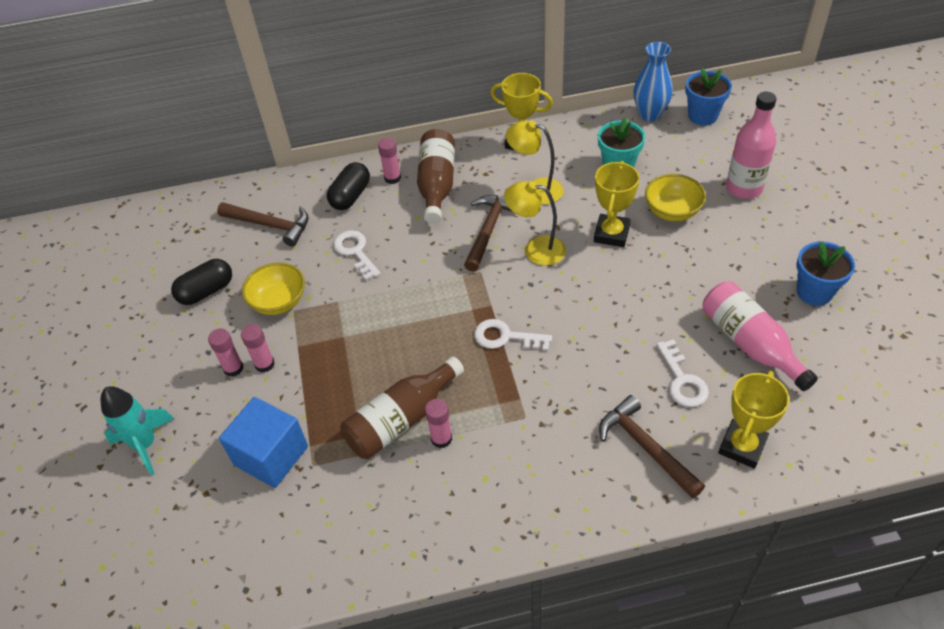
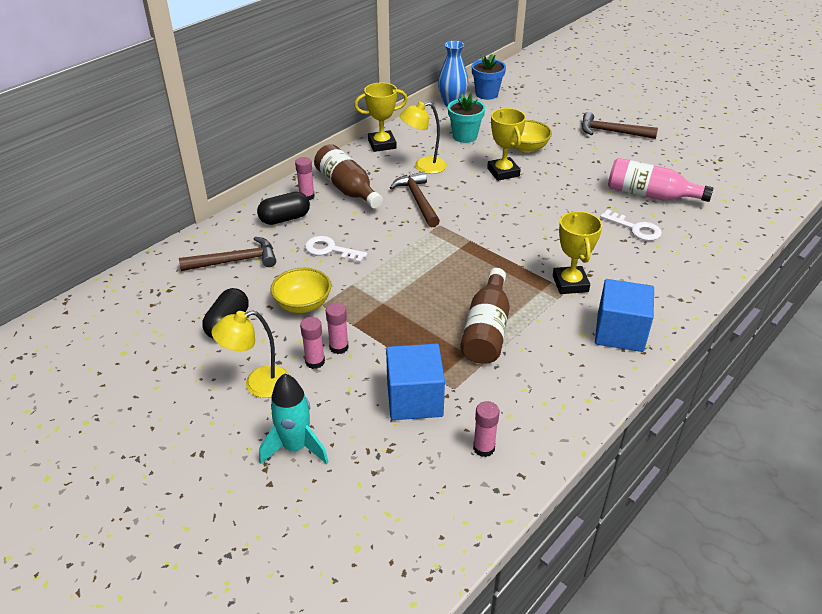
camera: 40 degrees left, 10 degrees down
(350, 196) = (285, 218): black capsule -> black capsule turned 75 degrees clockwise
(441, 438) = (527, 327): pink glue stick -> pink glue stick (484, 448)
(506, 337) = (502, 253): white key -> none
(524, 499) = (620, 332): none -> blue cube
(536, 249) = (463, 198): yellow lamp -> yellow lamp (258, 384)
(645, 447) = (656, 271): brown hammer -> brown hammer (612, 132)
(742, 446) = (706, 245): yellow trophy -> yellow trophy (570, 284)
(744, 188) = (555, 122): pink bottle -> none
(814, 292) = (653, 157): blue flower pot -> none

